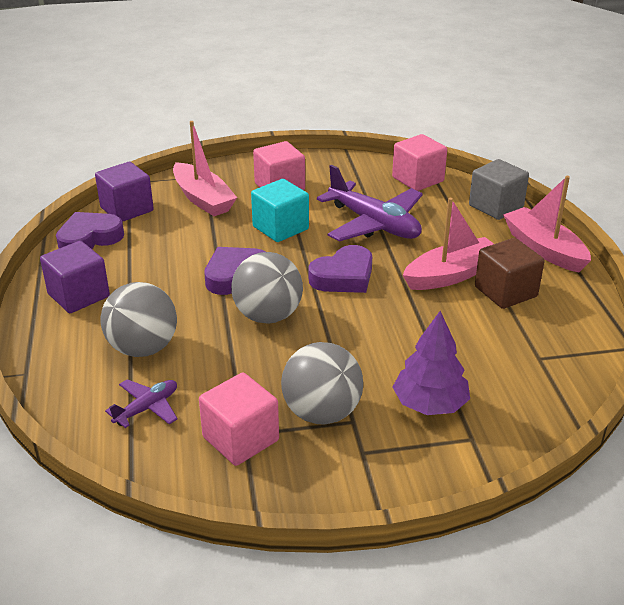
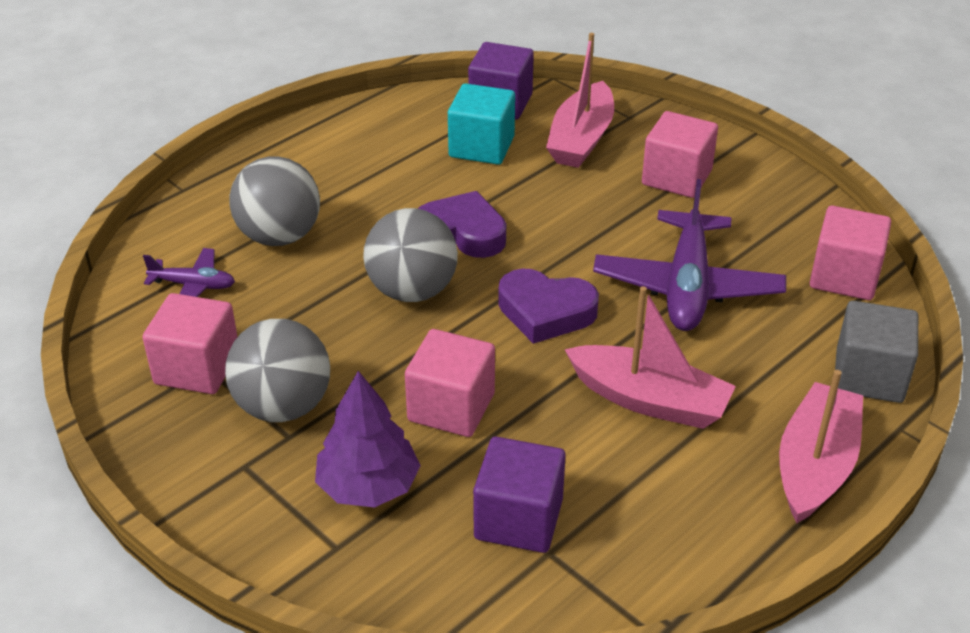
camera: 55 degrees right, 5 degrees up
(79, 295) = (323, 155): purple cube -> purple cube (518, 519)
(89, 238) = (422, 110): purple heart -> none
(280, 228) = (590, 220): turquoise cube -> turquoise cube (481, 147)
(391, 344) = (451, 407): none -> pink cube
(505, 292) = (665, 465): brown cube -> none

